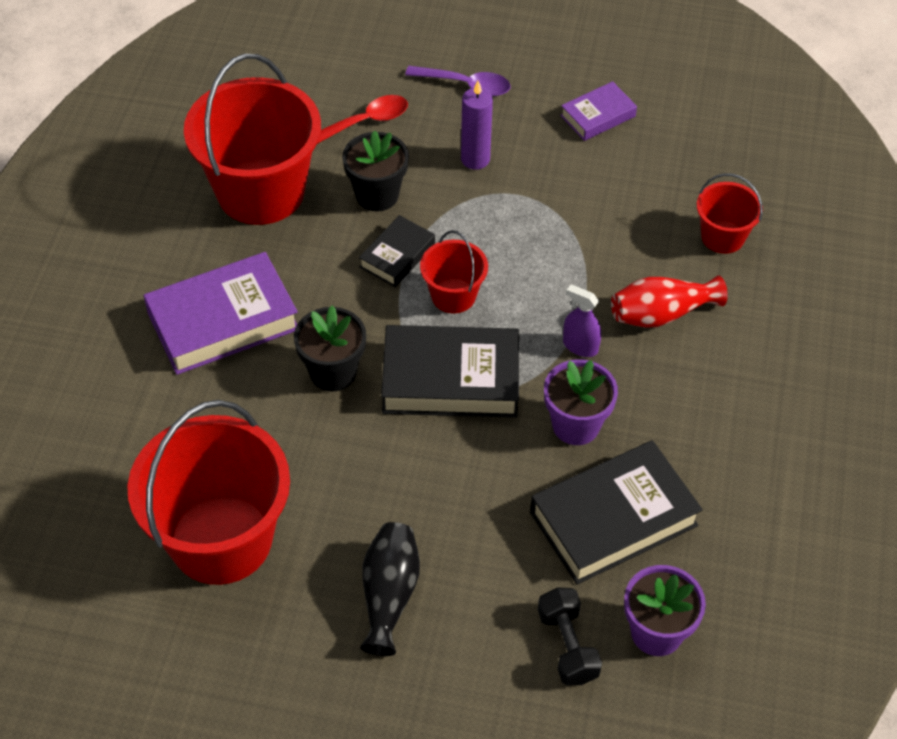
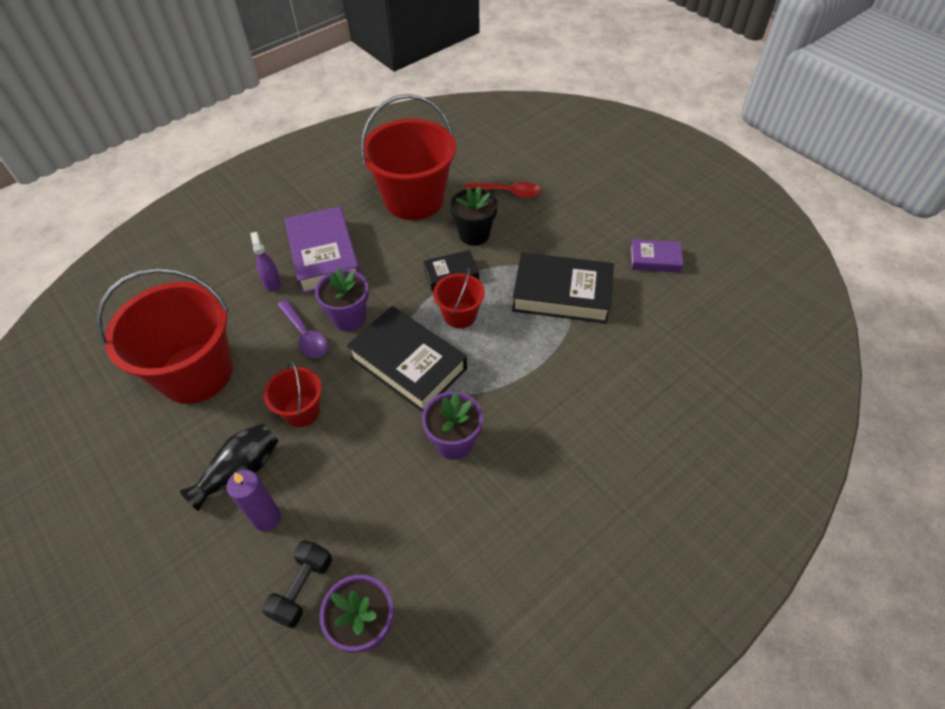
camera: 40 degrees right, 0 degrees up
(223, 321) = (324, 256): purple book -> purple book turned 60 degrees clockwise
(333, 372) = (349, 318): black flower pot -> purple flower pot
(466, 85) = (586, 201): purple spoon -> purple spoon (305, 335)
(475, 159) = (551, 245): purple candle -> purple candle (267, 518)
(580, 346) = (506, 393): purple spray bottle -> purple spray bottle (272, 283)
(613, 519) = (416, 523): black book -> black book (562, 294)
(661, 314) = (580, 406): red vase -> none
(722, 237) = (672, 381): red bucket -> red bucket (301, 411)

